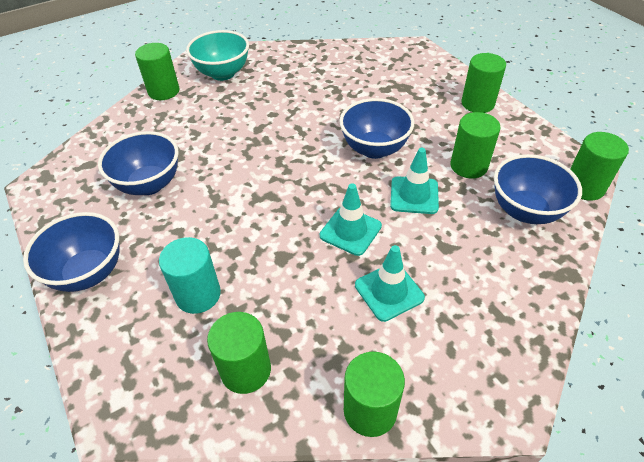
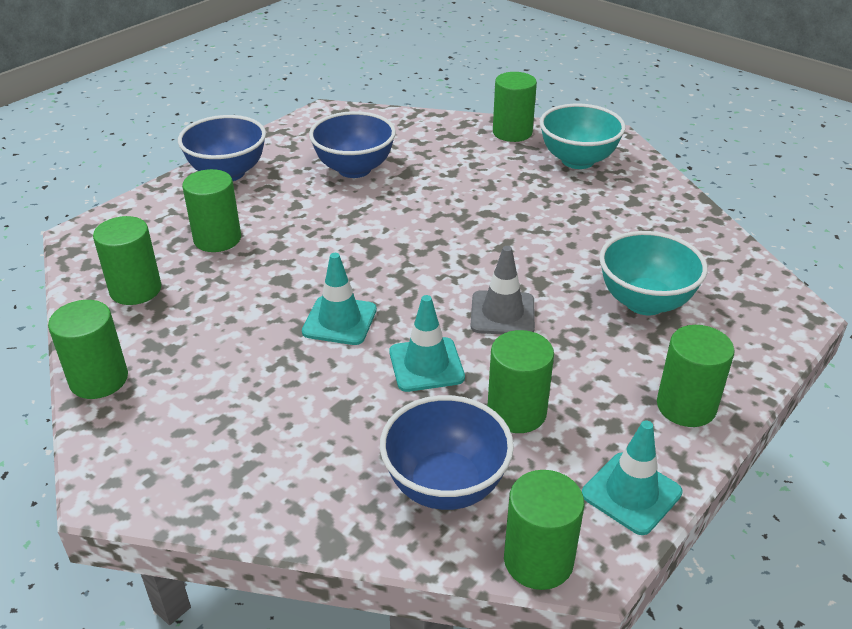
camera: 70 degrees right, 10 degrees down
(198, 294) = (217, 239): turquoise cylinder -> green cylinder
(374, 149) = (502, 313): blue bowl -> grey traffic cone
(386, 91) = (645, 302): none -> turquoise bowl
(389, 291) = (254, 368): turquoise traffic cone -> turquoise traffic cone (631, 493)

